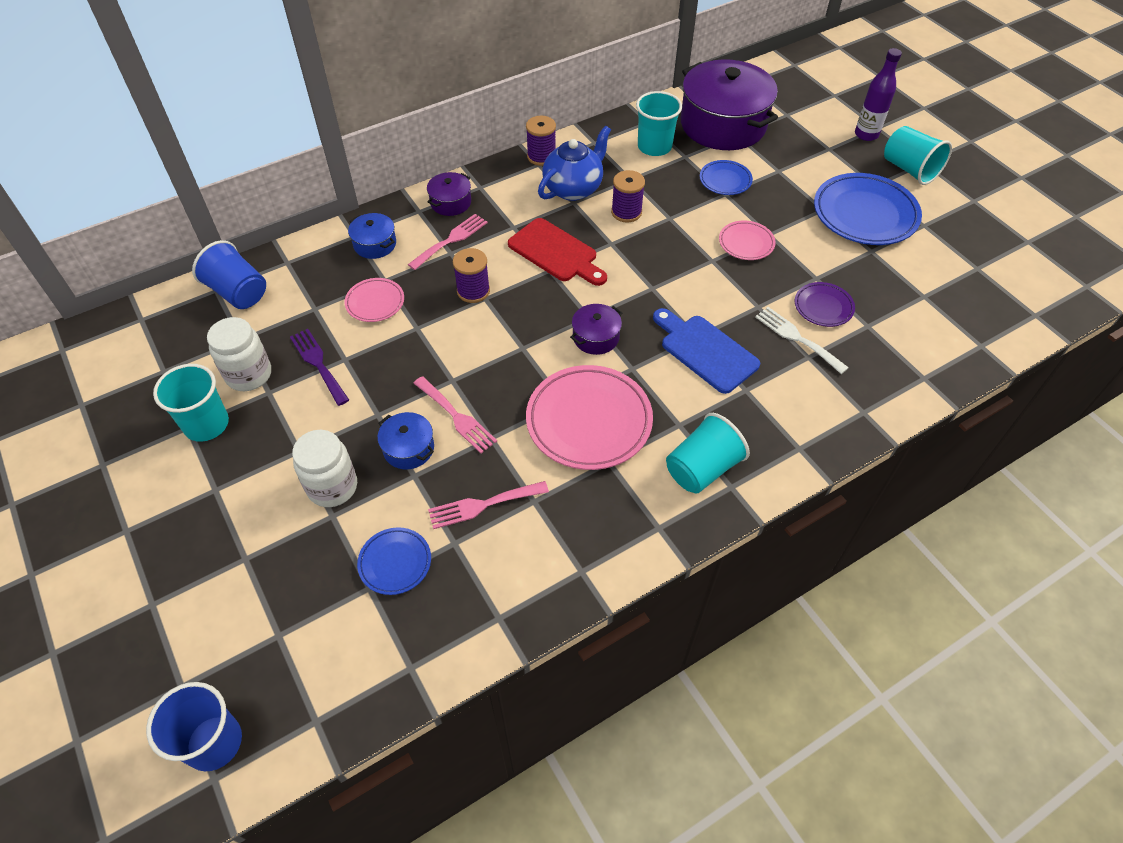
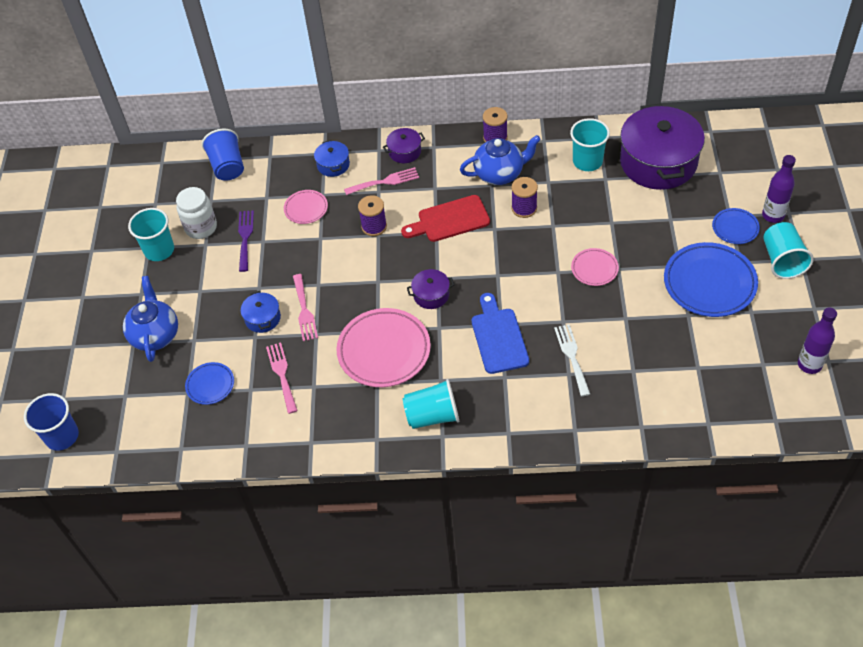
camera: 35 degrees right, 0 degrees up
(271, 533) = (155, 335): none -> blue teapot
(332, 487) = (205, 322): white jar -> none
(482, 505) = (282, 374): pink fork -> pink fork turned 60 degrees clockwise
(556, 252) = (450, 220): red cutting board -> red cutting board turned 90 degrees clockwise
(725, 180) = (620, 211): blue plate -> blue plate (735, 228)
(823, 307) = (611, 342): purple plate -> none
(1016, 251) = (809, 364): none -> purple bottle

